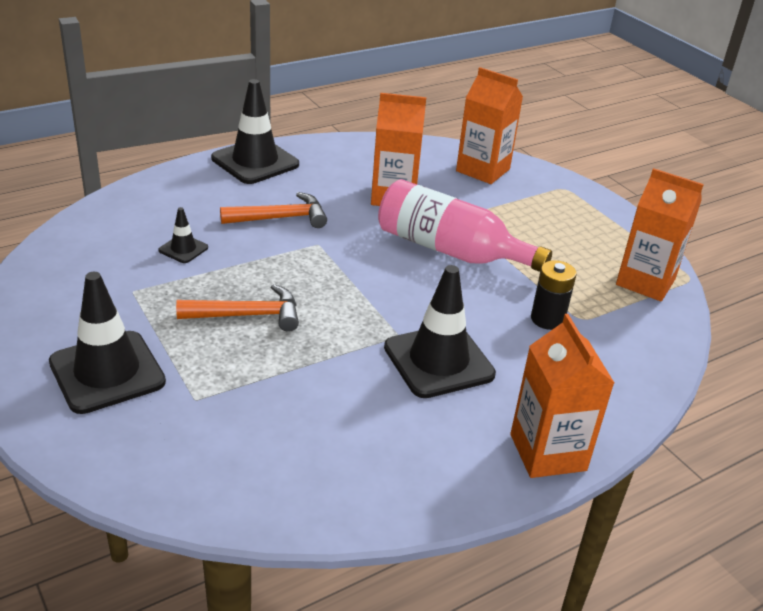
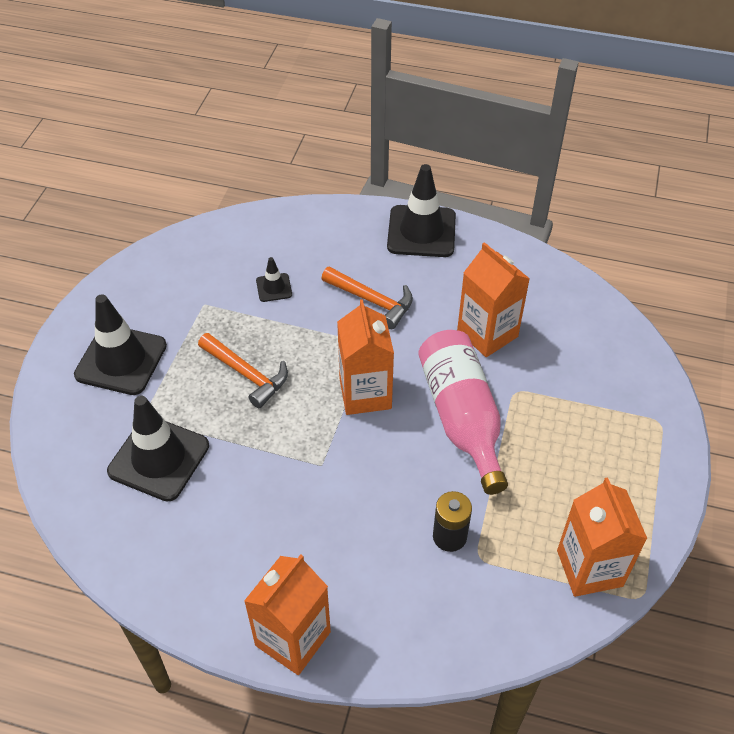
camera: 50 degrees right, 15 degrees up
(438, 361) = (319, 507): black traffic cone -> black traffic cone (159, 458)
(483, 170) = (606, 354): orange carton -> orange carton (365, 393)

